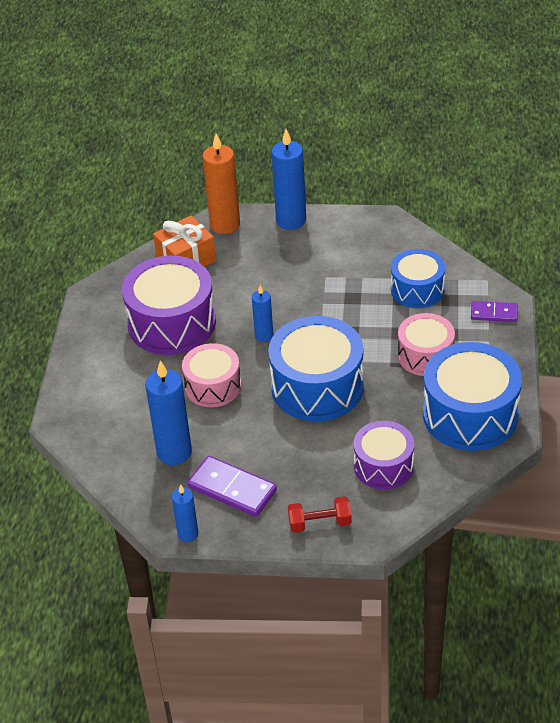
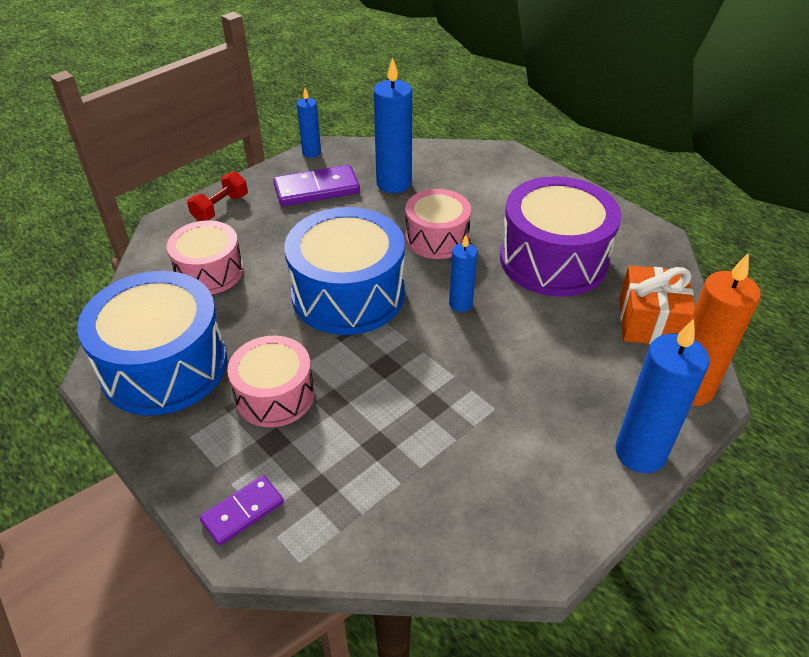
camera: 130 degrees right, 0 degrees up
(383, 466) = (209, 272): purple drum -> pink drum
(417, 289) = (373, 472): blue drum -> none

